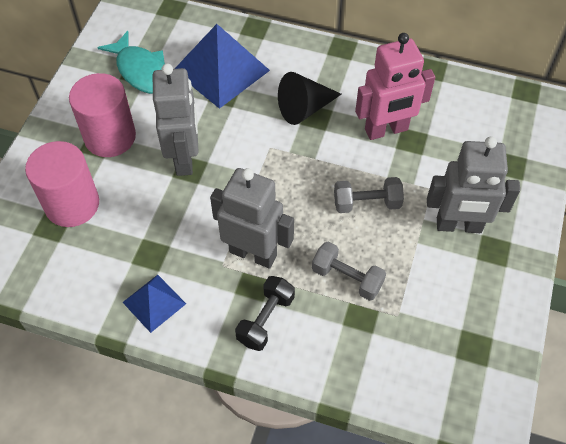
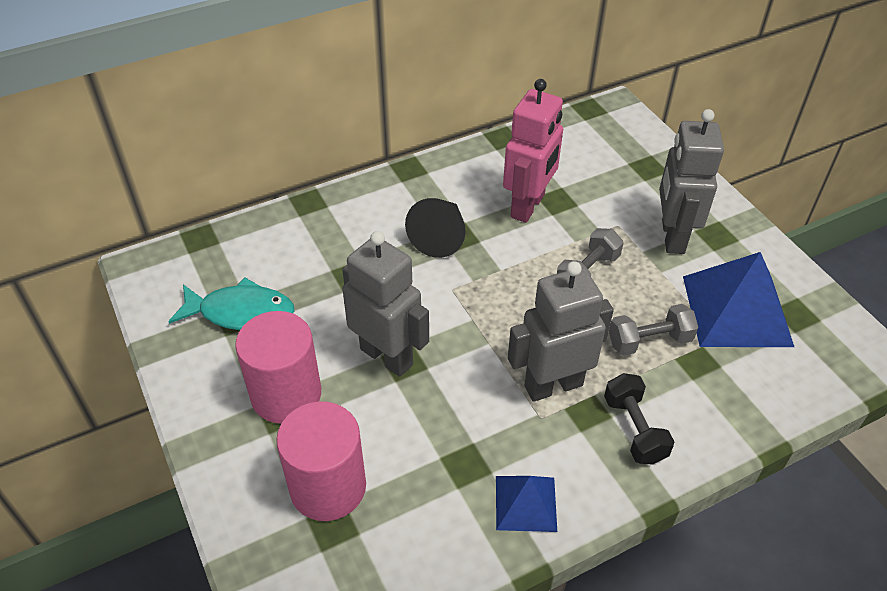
camera: 45 degrees left, 10 degrees down
(221, 70) = (323, 257): blue pyramid -> blue pyramid (736, 310)
(459, 226) = (672, 236): grey robot -> grey robot turned 135 degrees clockwise

